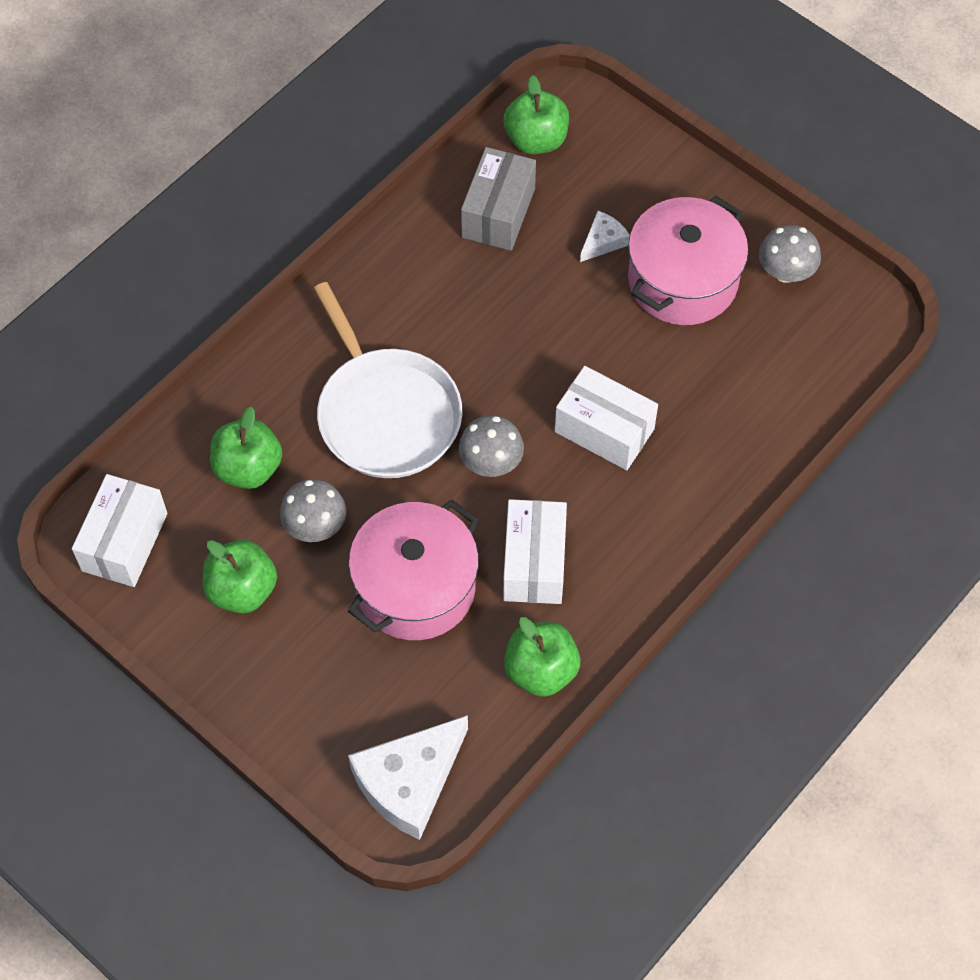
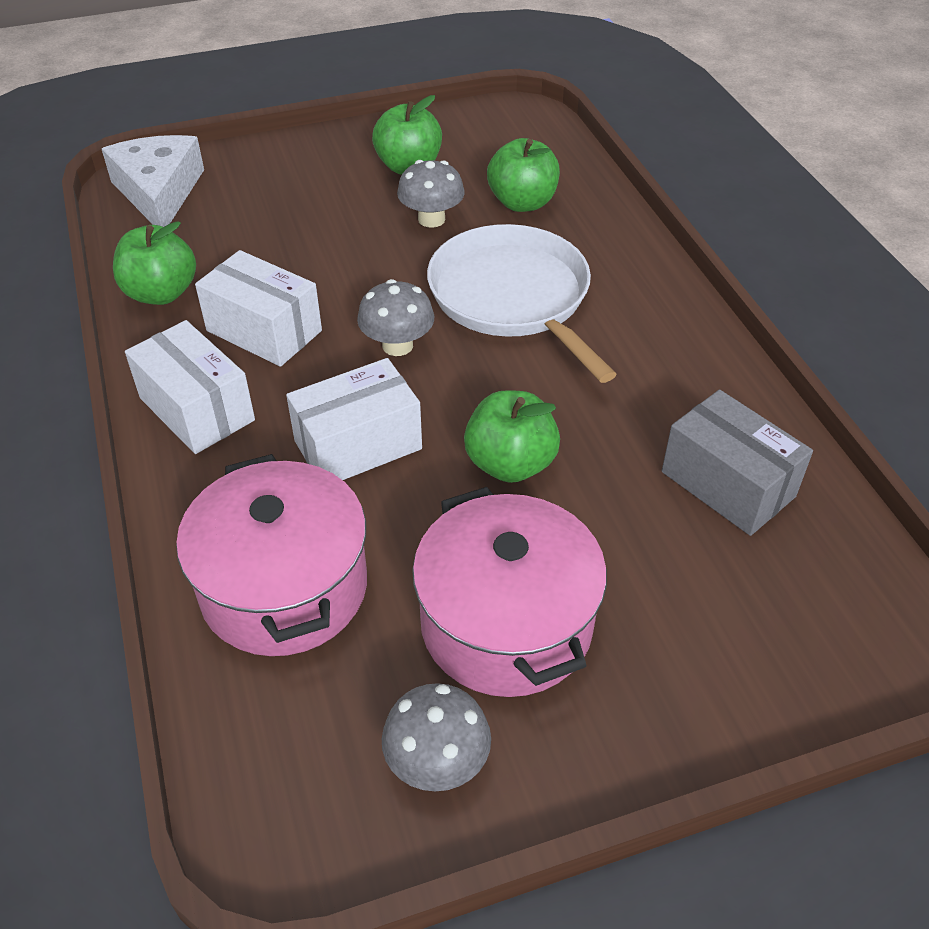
camera: 120 degrees right, 15 degrees down
(124, 542) = (506, 128): white box -> white box (197, 409)
(386, 413) = (513, 298): white pan -> white pan turned 60 degrees clockwise
(415, 587) = (316, 252): pink pot -> pink pot (284, 587)
(536, 140) = (837, 575): green apple -> green apple (510, 464)
(603, 241) = (623, 568): white cheese -> none

